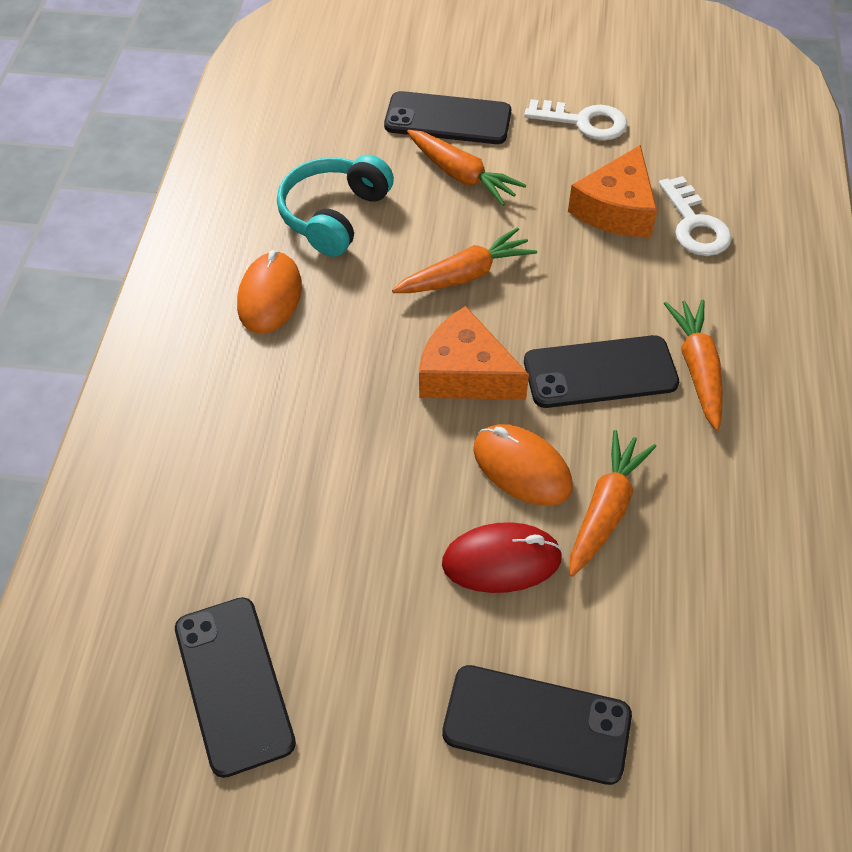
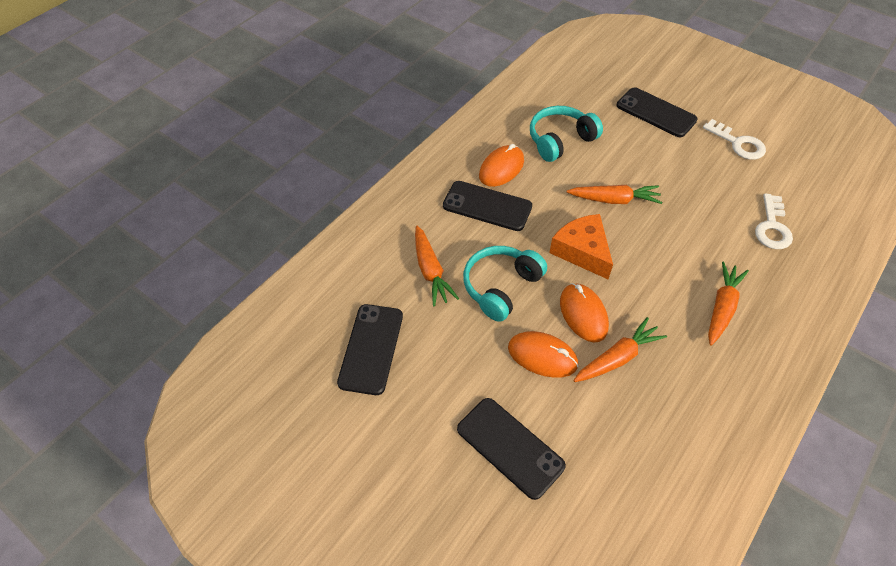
camera: 30 degrees right, 0 degrees up
(379, 484) = (501, 287): none -> turquoise headphones
(462, 175) = (645, 146): orange carrot -> orange carrot (431, 271)
(501, 561) = (542, 356): red mouse -> orange mouse
(600, 372) = (660, 284): black phone -> black phone (487, 206)
(616, 209) = (727, 199): orange cheese -> none

